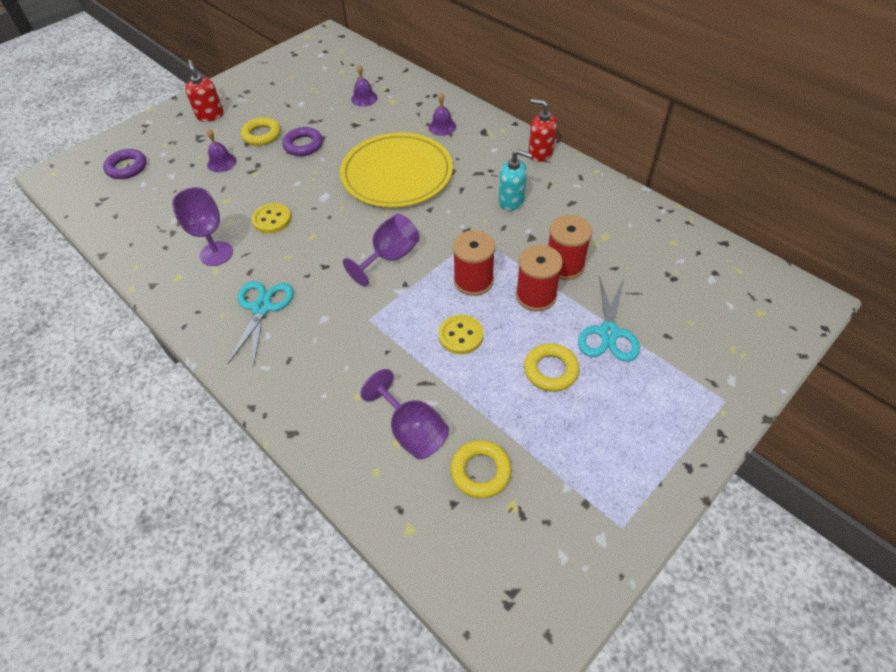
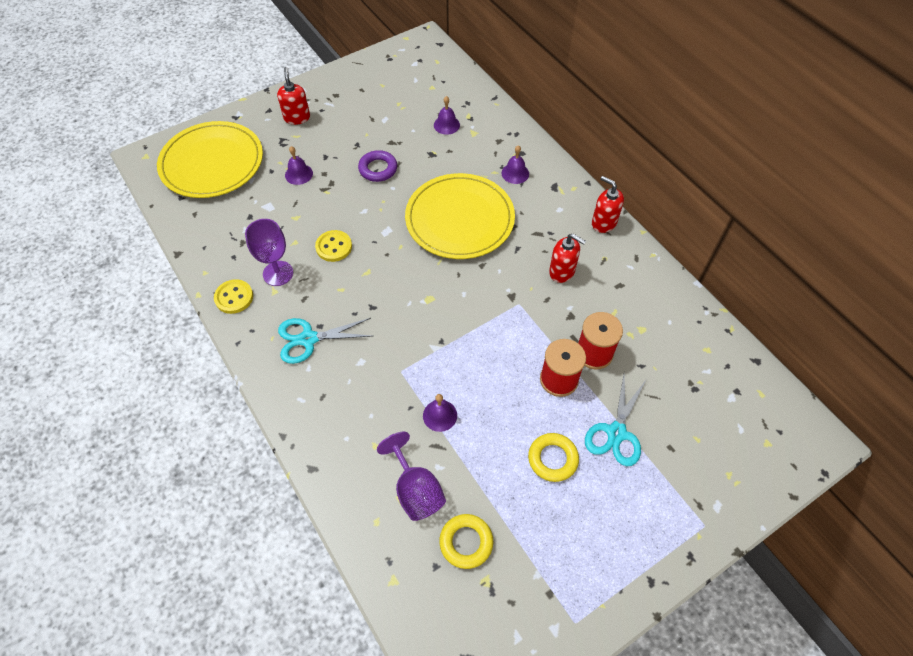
camera: 10 degrees right, 5 degrees up
(127, 167) = (212, 163): purple ring -> yellow plate
(262, 135) = (341, 149): yellow ring -> none
(262, 308) = (308, 339): turquoise scissors -> turquoise scissors turned 120 degrees counterclockwise
(390, 257) = (433, 310): purple goblet -> none
(420, 353) = (440, 415): none -> purple bell
(460, 335) = (480, 406): yellow button -> yellow button (234, 297)
(473, 281) = (505, 351): red spool -> none
(511, 201) = (562, 271): turquoise soap dispenser -> red soap dispenser

